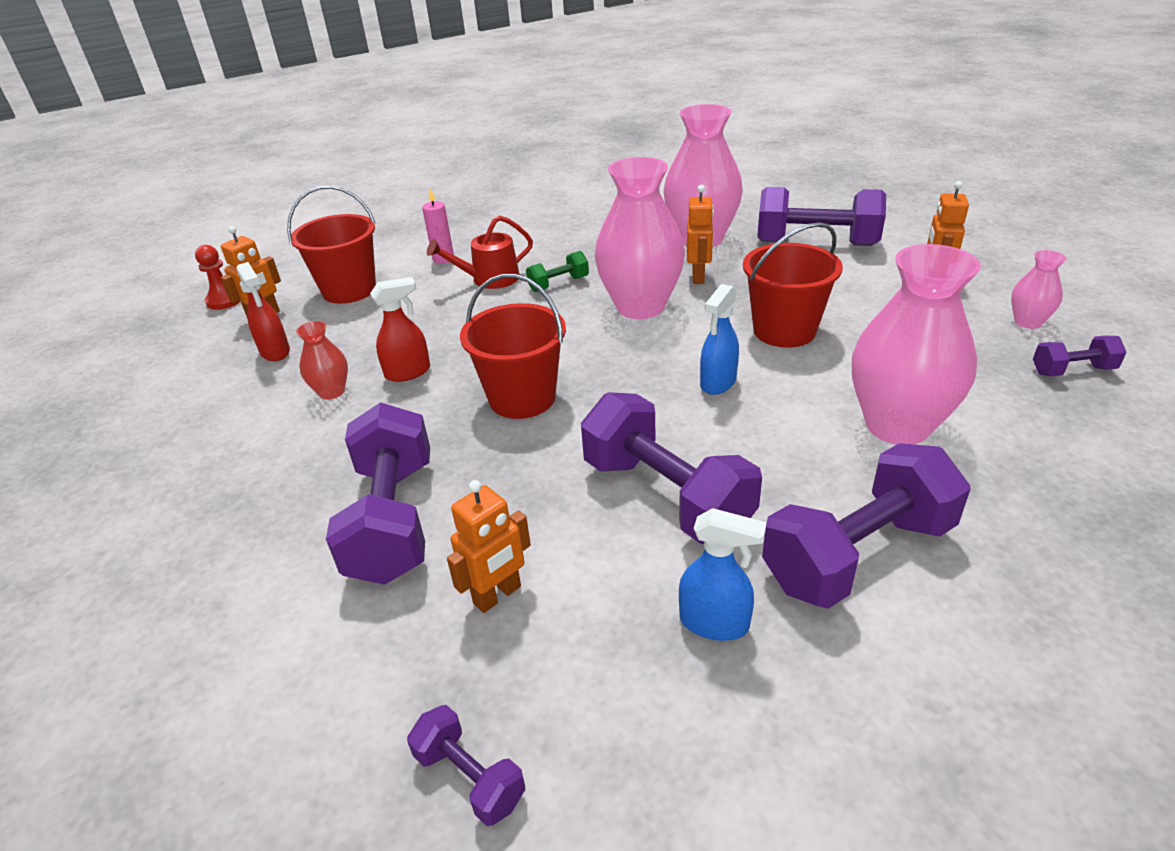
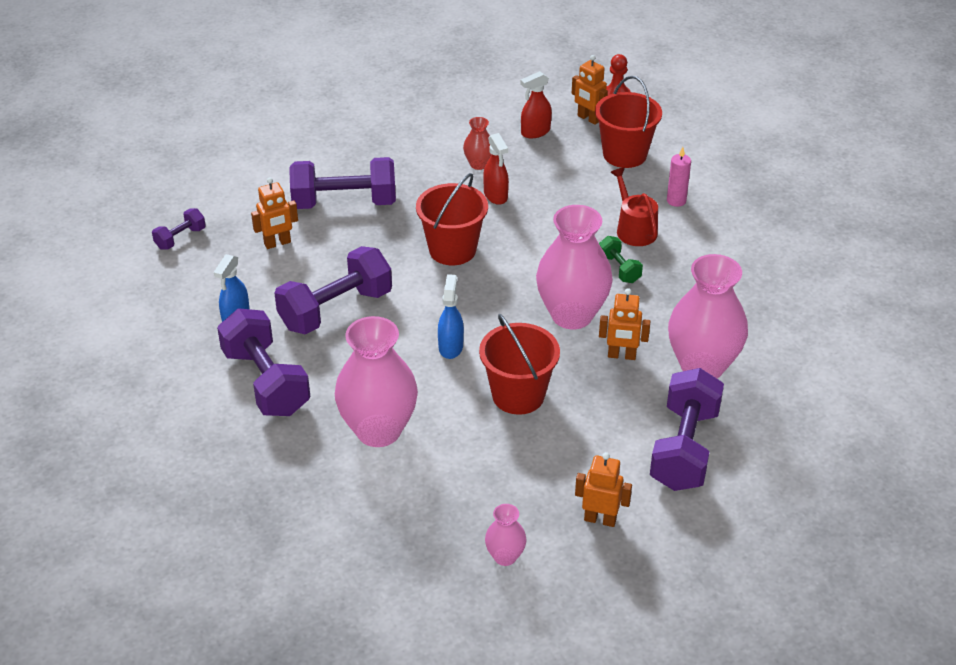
camera: 90 degrees right, 5 degrees up
(497, 595) = (277, 243): orange robot -> orange robot turned 75 degrees counterclockwise
(718, 383) = (451, 347): blue spray bottle -> blue spray bottle turned 60 degrees clockwise
(1072, 371) = (424, 555): purple dumbbell -> none

